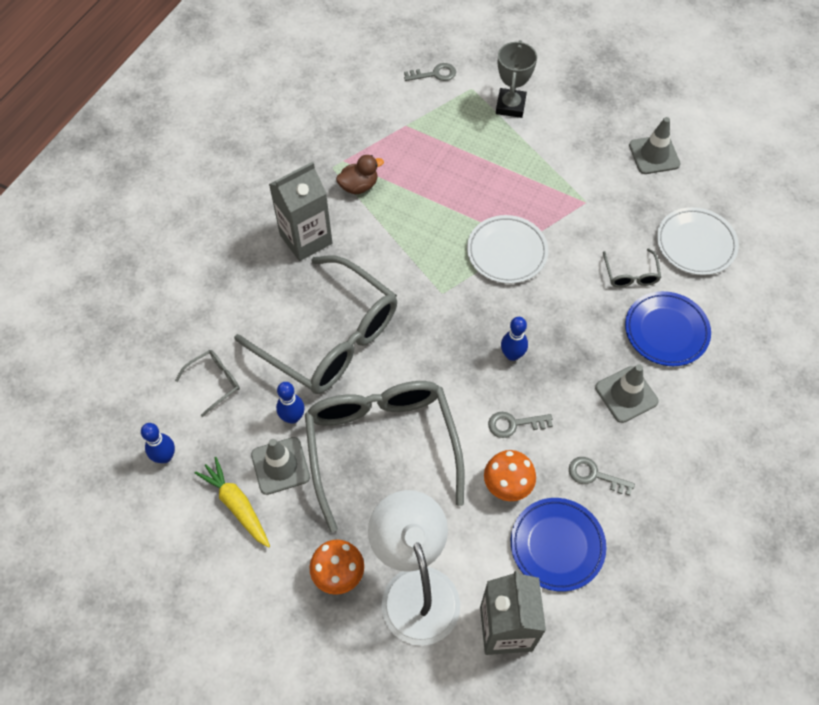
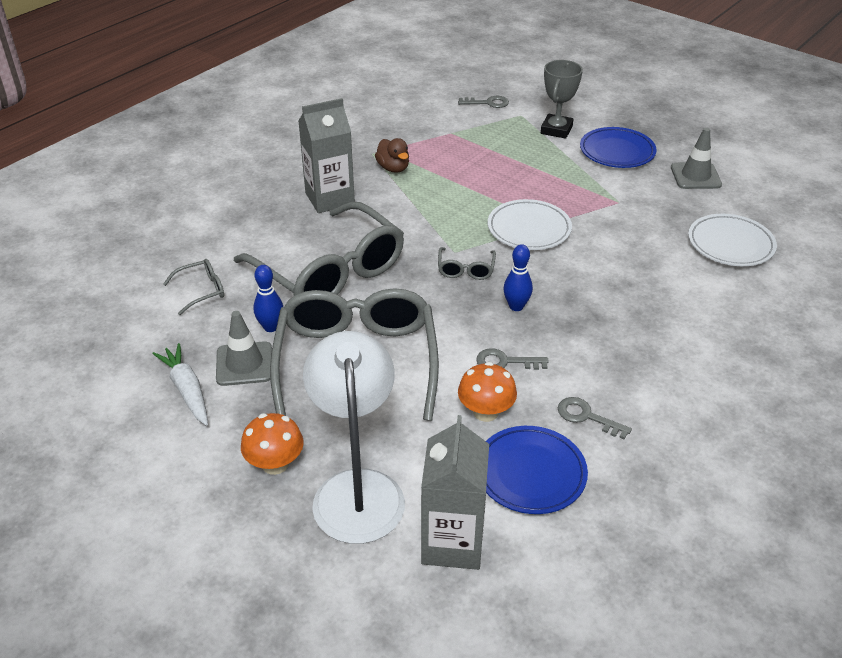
camera: 10 degrees right, 20 degrees down
(165, 456) = (129, 341): blue bowling pin -> none
(237, 505) = (187, 390): yellow carrot -> white carrot
(359, 186) = (393, 168): brown duck -> brown duck turned 75 degrees clockwise
(626, 394) = (635, 353): grey traffic cone -> none
(630, 274) = (656, 259): grey glasses -> grey glasses (466, 269)
(666, 331) = (688, 307): blue plate -> blue plate (617, 152)

